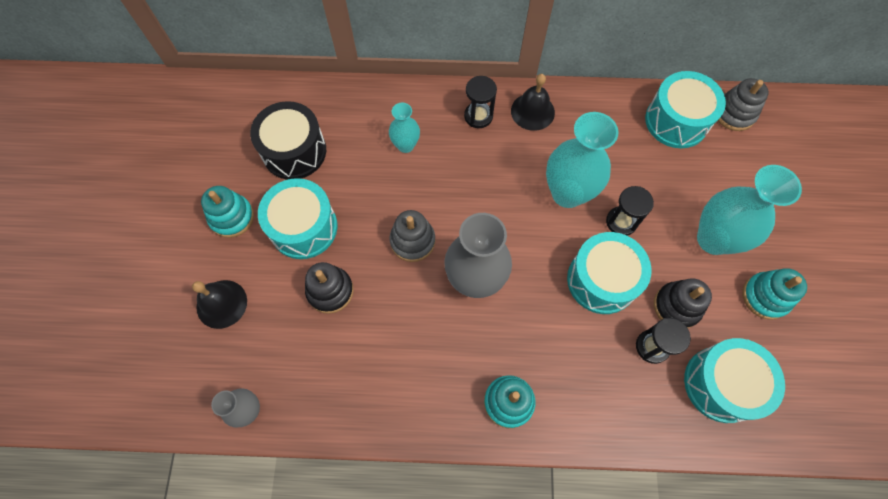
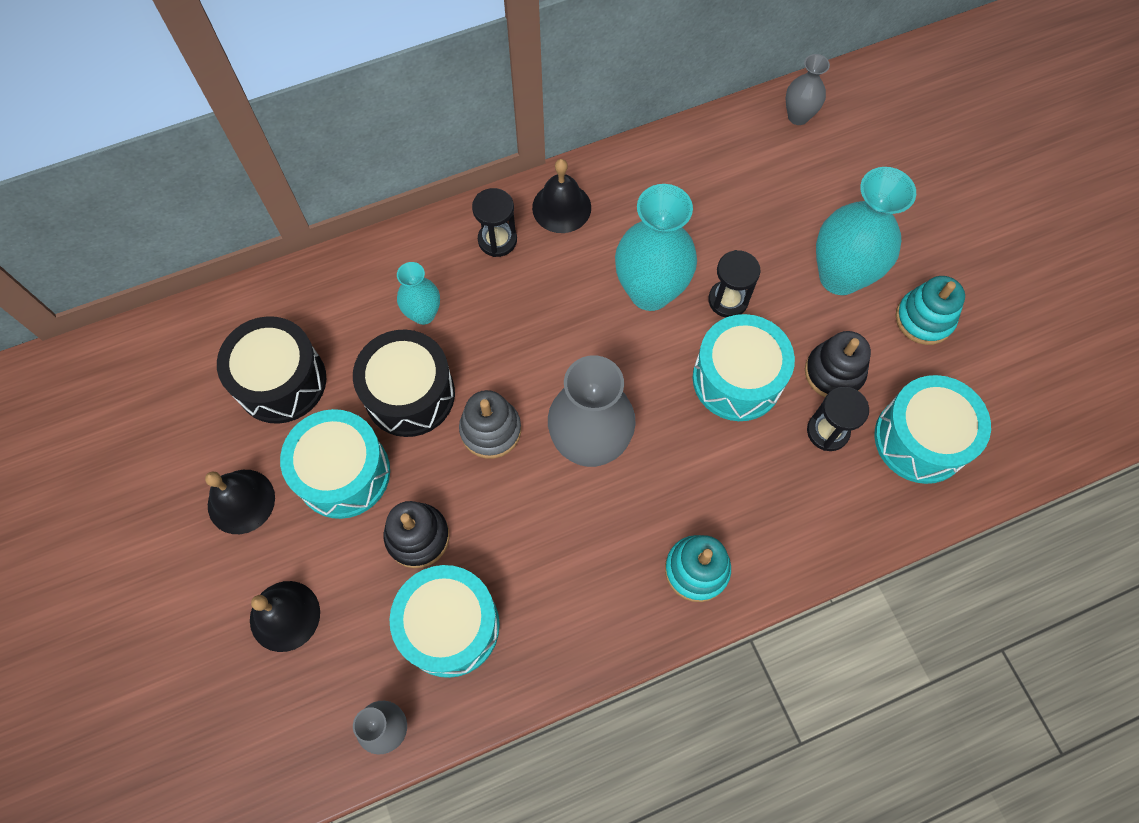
camera: 25 degrees left, 0 degrees up
(232, 217) = (241, 501): turquoise stacking toy -> black bell
(371, 194) = (409, 394): none -> black drum
(676, 121) = (736, 151): turquoise drum -> turquoise drum (450, 626)
(734, 113) = (798, 116): grey stacking toy -> grey vase

